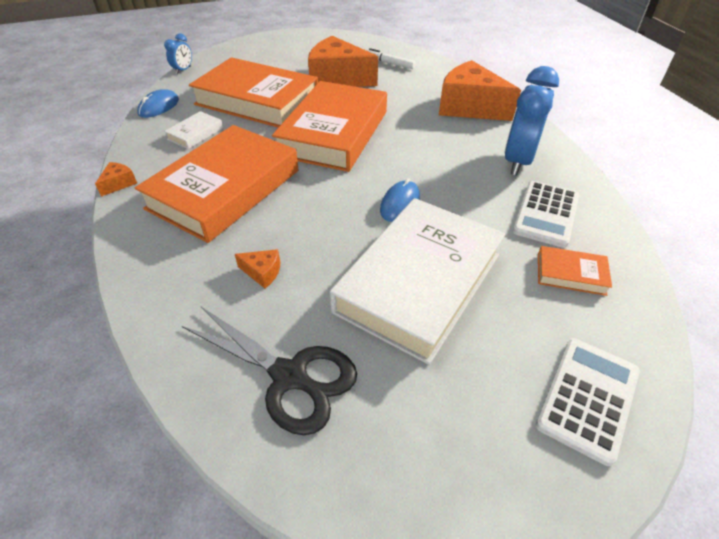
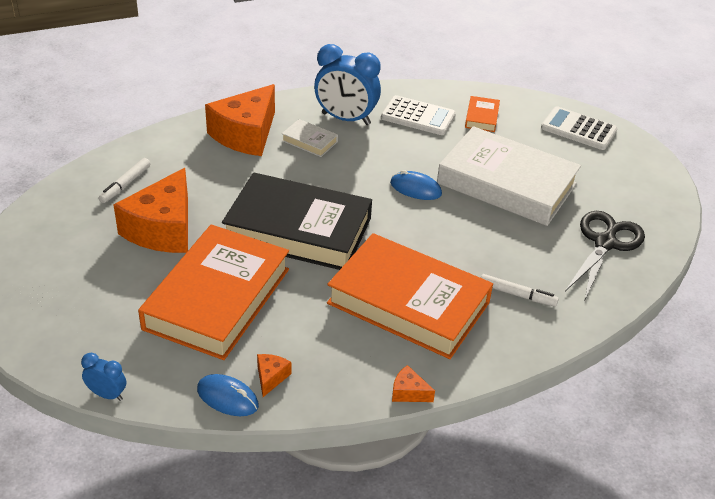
camera: 95 degrees left, 5 degrees down
(195, 133) = (299, 345): white book -> white book (309, 141)
(213, 267) = (517, 294): none -> white marker
(262, 272) = (516, 264): orange cheese -> orange cheese (271, 377)
(334, 133) = (298, 229): orange book -> black book

